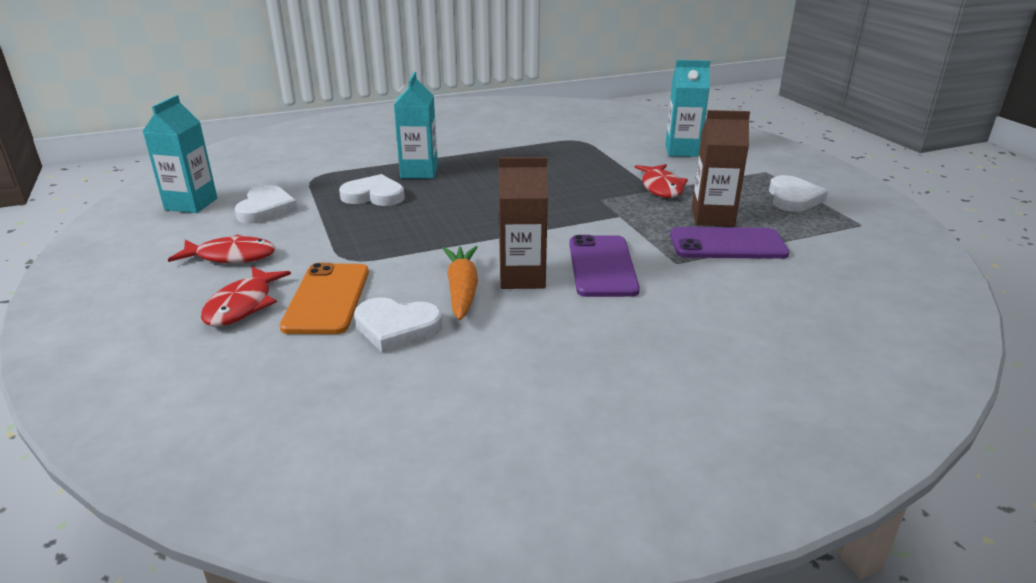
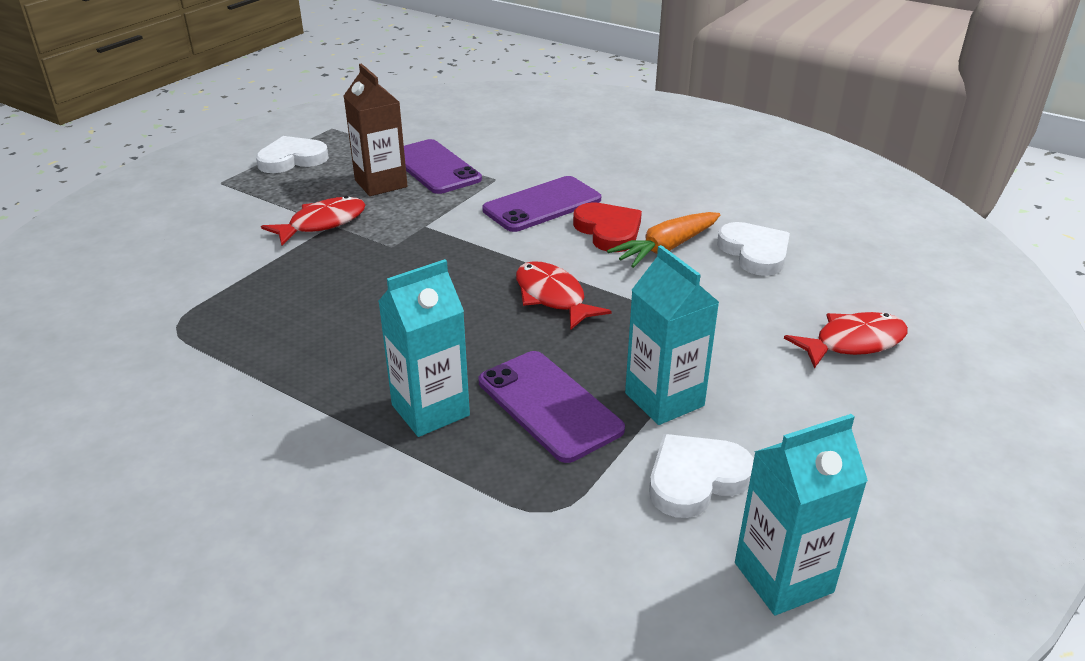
camera: 125 degrees left, 5 degrees up
(231, 256) = (814, 415): red fish -> red fish (552, 297)
(327, 298) = (775, 304): orange phone -> none
(374, 196) = (549, 405): white heart -> purple phone
(522, 277) = (608, 231): brown carton -> red heart
(682, 151) = (176, 240): turquoise carton -> turquoise carton (664, 399)

